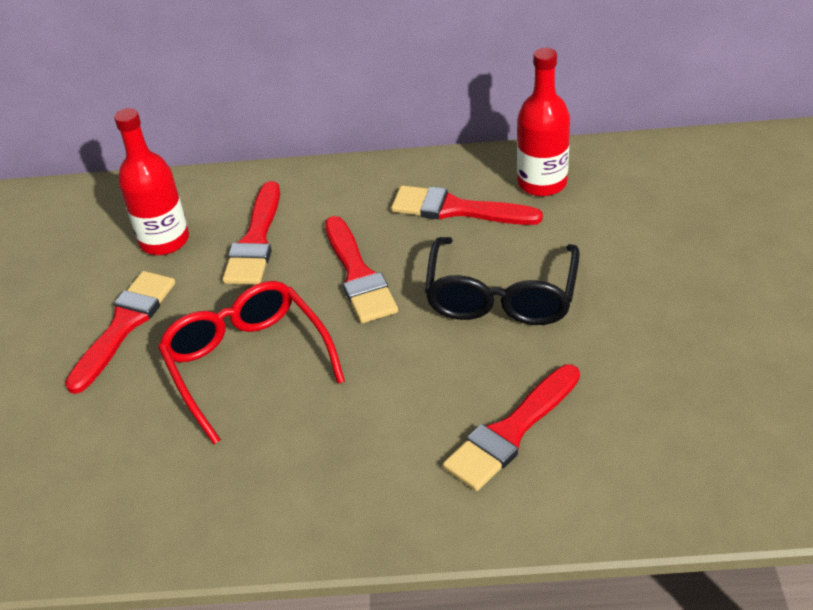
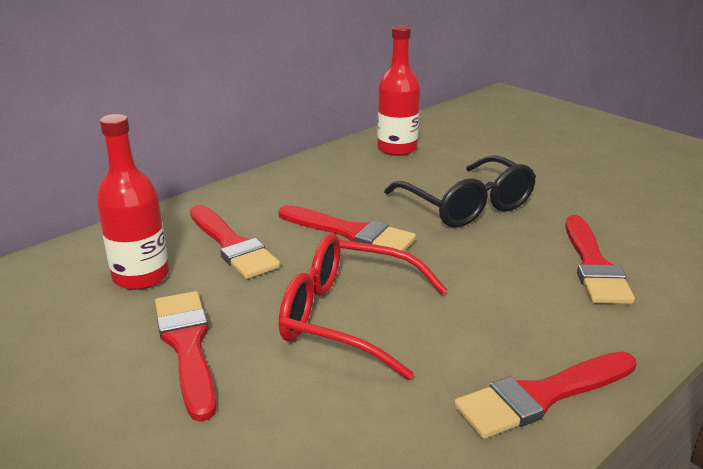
camera: 45 degrees left, 15 degrees down
(457, 209) = (363, 177): red brush -> red brush (541, 396)

